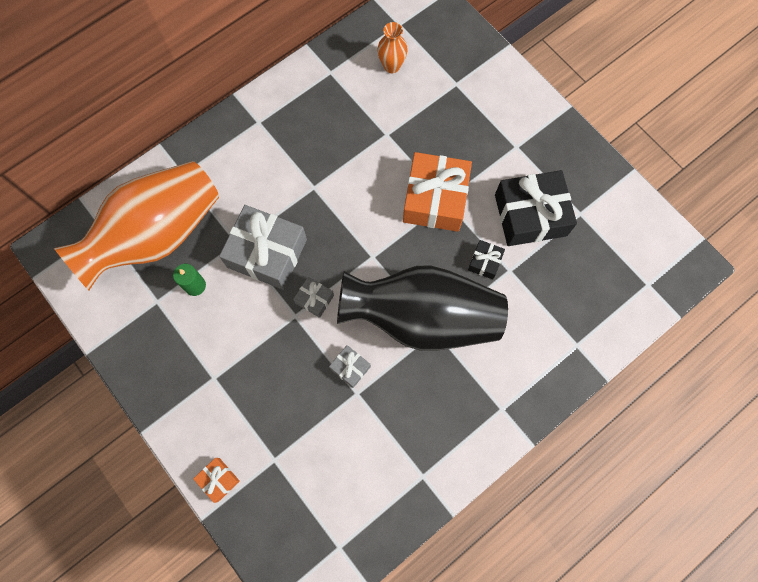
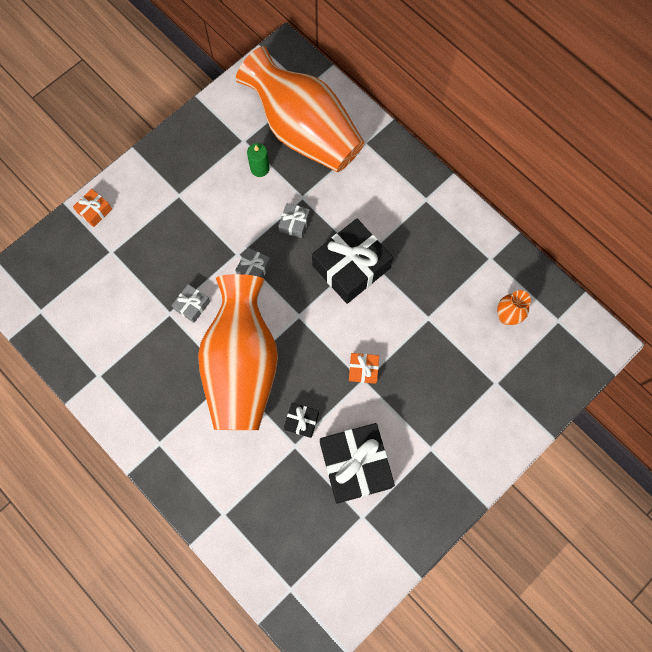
camera: 85 degrees right, 0 degrees up
(267, 253) = (294, 223): grey gift -> grey gift, size x0.46
(324, 200) = (351, 267): none -> black gift
(422, 317) = (242, 365): black vase -> orange vase
(435, 199) = (363, 370): orange gift -> orange gift, size x0.46

